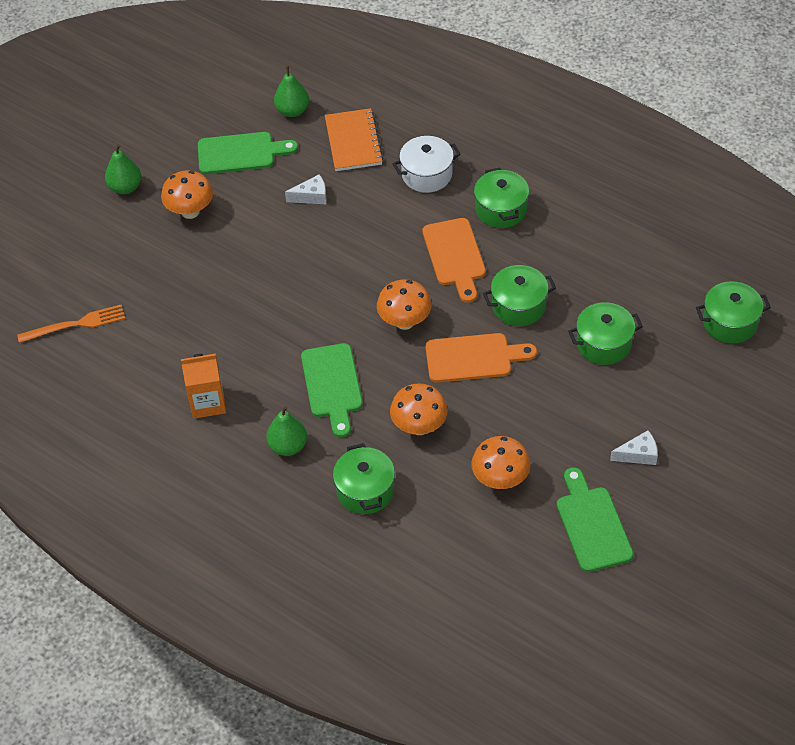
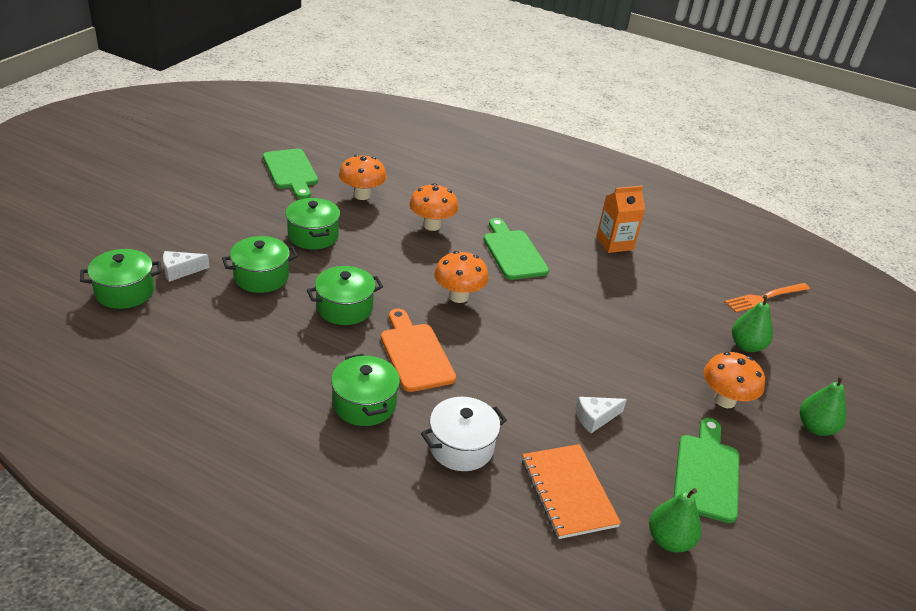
camera: 165 degrees right, 15 degrees down
(240, 153) = (706, 473): green cutting board -> green cutting board turned 120 degrees clockwise
(288, 446) = (536, 217): green pear -> green pear (746, 346)
(365, 490) = (467, 192): green pot -> green pot (313, 236)
(473, 358) = (388, 268): orange cutting board -> none
(638, 454) = (245, 205): white cheese -> white cheese (180, 271)

